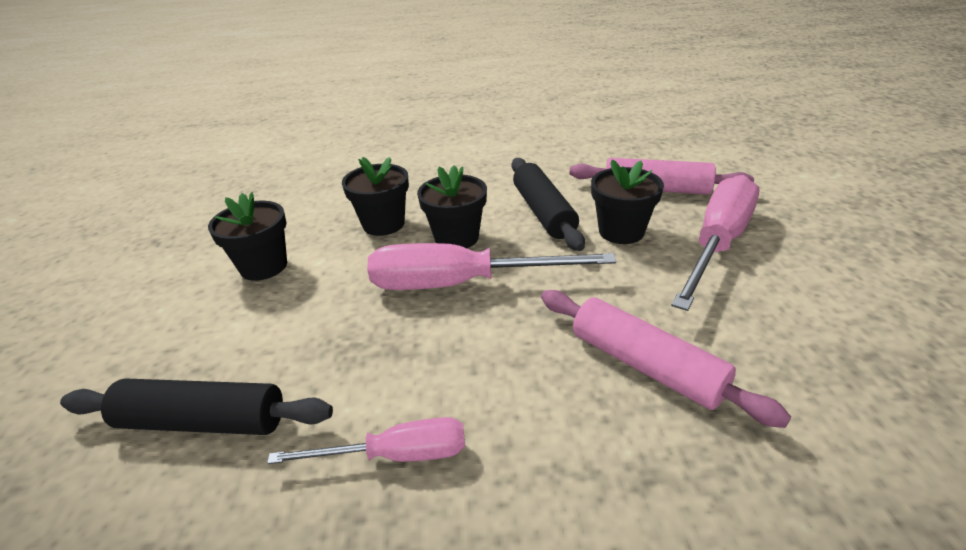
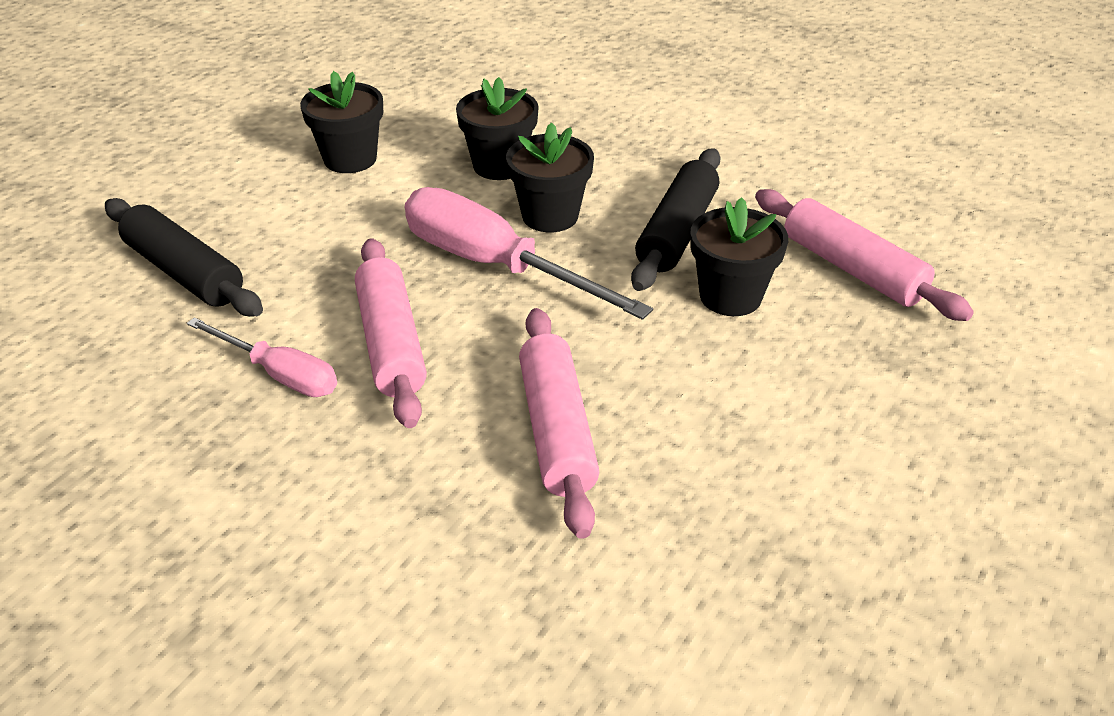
camera: 35 degrees right, 5 degrees up
(456, 375) = (391, 343): none -> pink rolling pin
(717, 244) = (820, 366): pink screwdriver -> none

